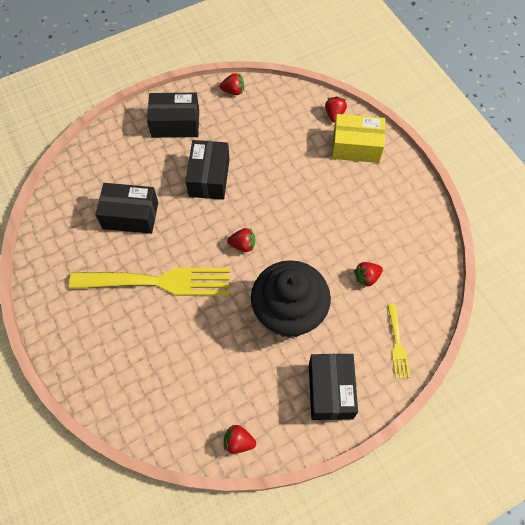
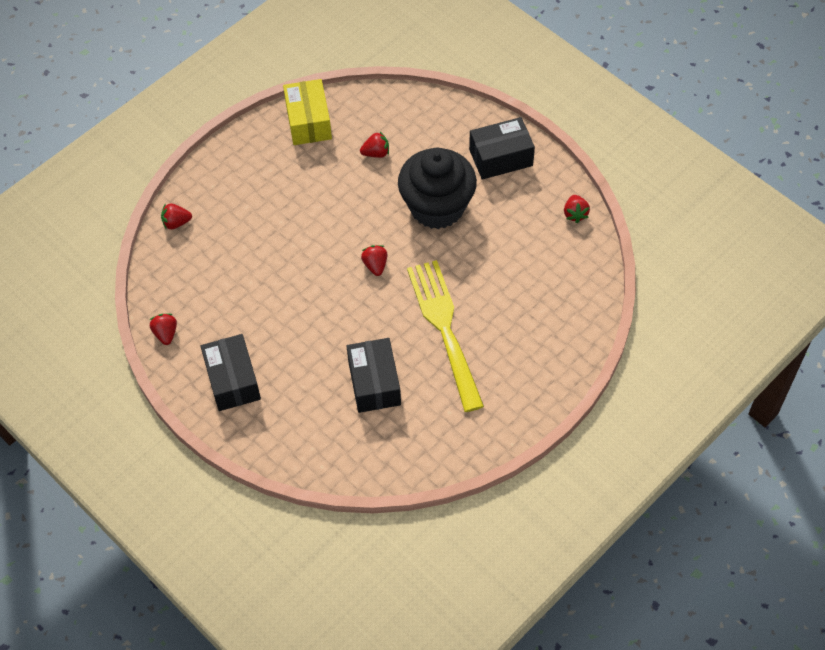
camera: 105 degrees left, 5 degrees down
(209, 177) = (300, 321): black box -> none
(356, 146) = (217, 193): yellow box -> yellow box (308, 121)
(367, 277) = (376, 153): red strawberry -> red strawberry turned 60 degrees counterclockwise
(397, 344) = (437, 117): yellow fork -> none

